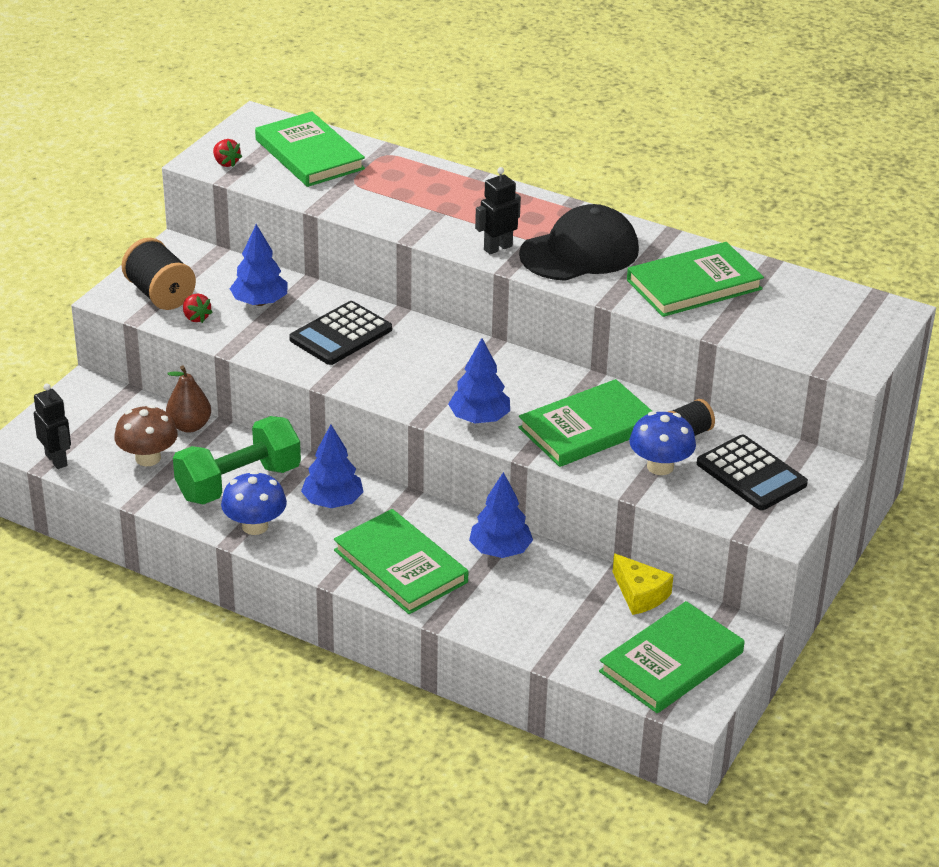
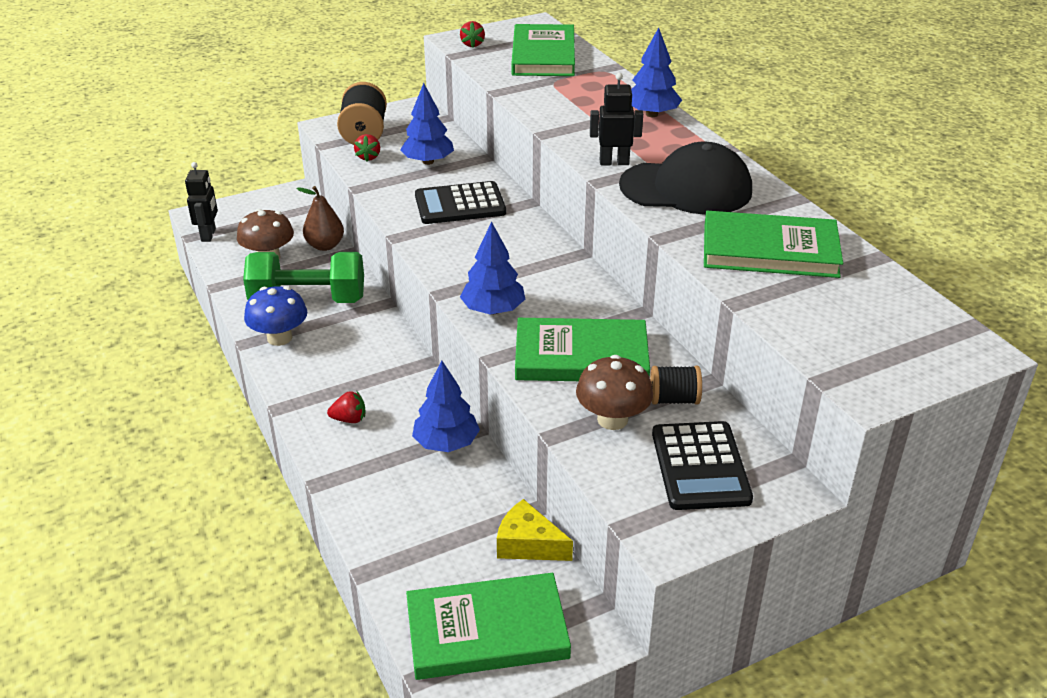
camera: 35 degrees right, 0 degrees up
(333, 502) = (359, 343): blue tree -> blue tree (652, 114)
(400, 566) = (349, 419): green book -> red strawberry
(640, 594) = (528, 544): yellow cheese -> yellow cheese turned 120 degrees clockwise
(660, 466) = (612, 419): blue mushroom -> brown mushroom

